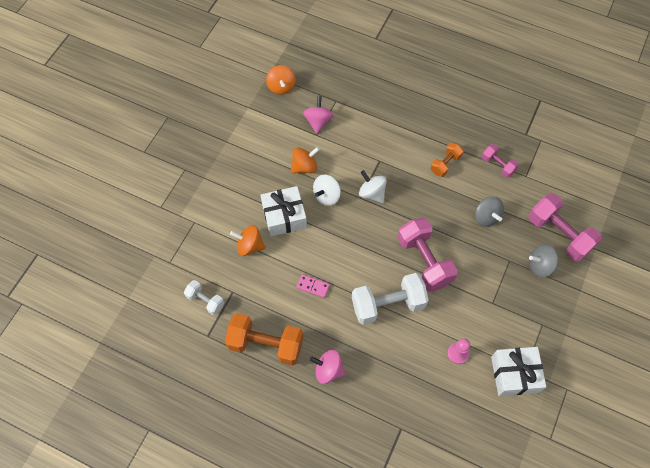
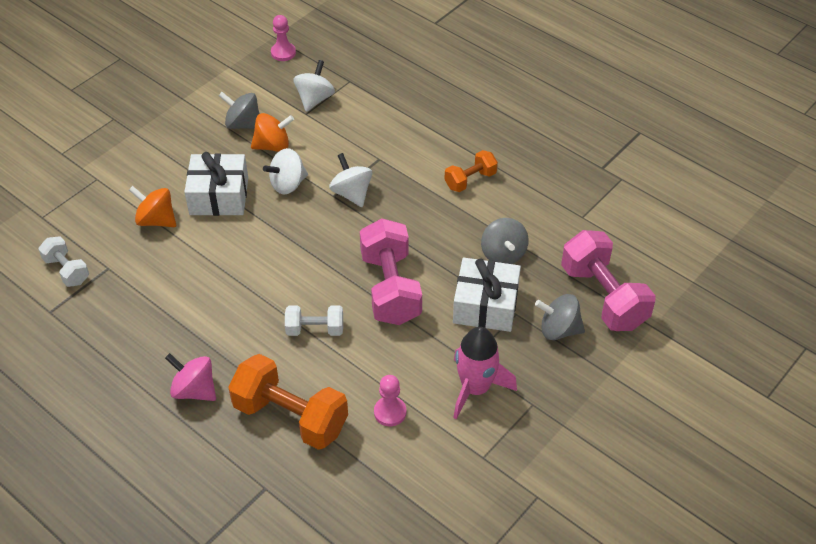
camera: 15 degrees right, 15 degrees down
(266, 344) = (123, 339): orange dumbbell -> orange dumbbell (290, 417)
(277, 153) = (243, 124): none -> grey spinning top
(281, 87) = (283, 53): orange spinning top -> pink pawn
(313, 286) = (220, 285): pink domino -> none
(318, 121) = (314, 99): pink spinning top -> white spinning top
(388, 304) = (315, 329): white dumbbell -> white dumbbell, size x0.54
(497, 165) = (546, 196): pink dumbbell -> none
(504, 322) = (475, 388): none -> pink rocket
(514, 374) = (464, 458): white gift -> white gift (485, 305)

